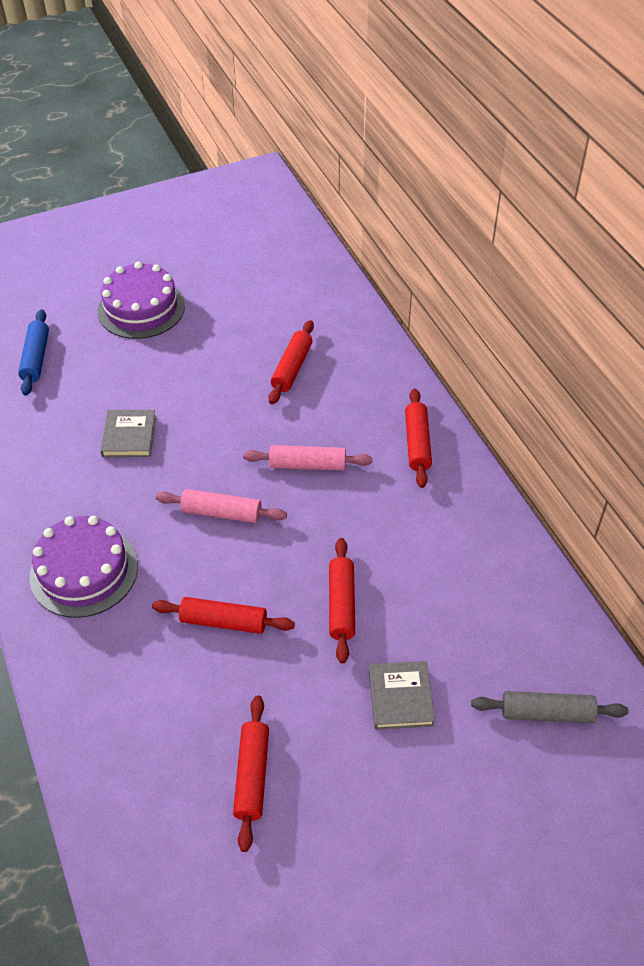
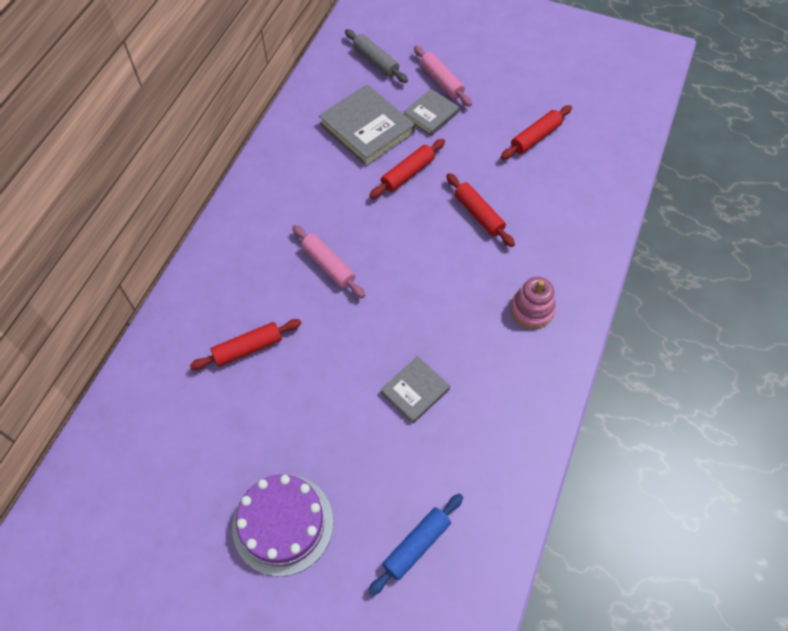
camera: 135 degrees left, 10 degrees up
(84, 571) = (532, 310): purple cake -> pink stacking toy
(222, 513) = (413, 278): pink rolling pin -> pink rolling pin (441, 81)
(417, 443) = (250, 224): red rolling pin -> none
(443, 618) = (367, 128): none -> grey book

